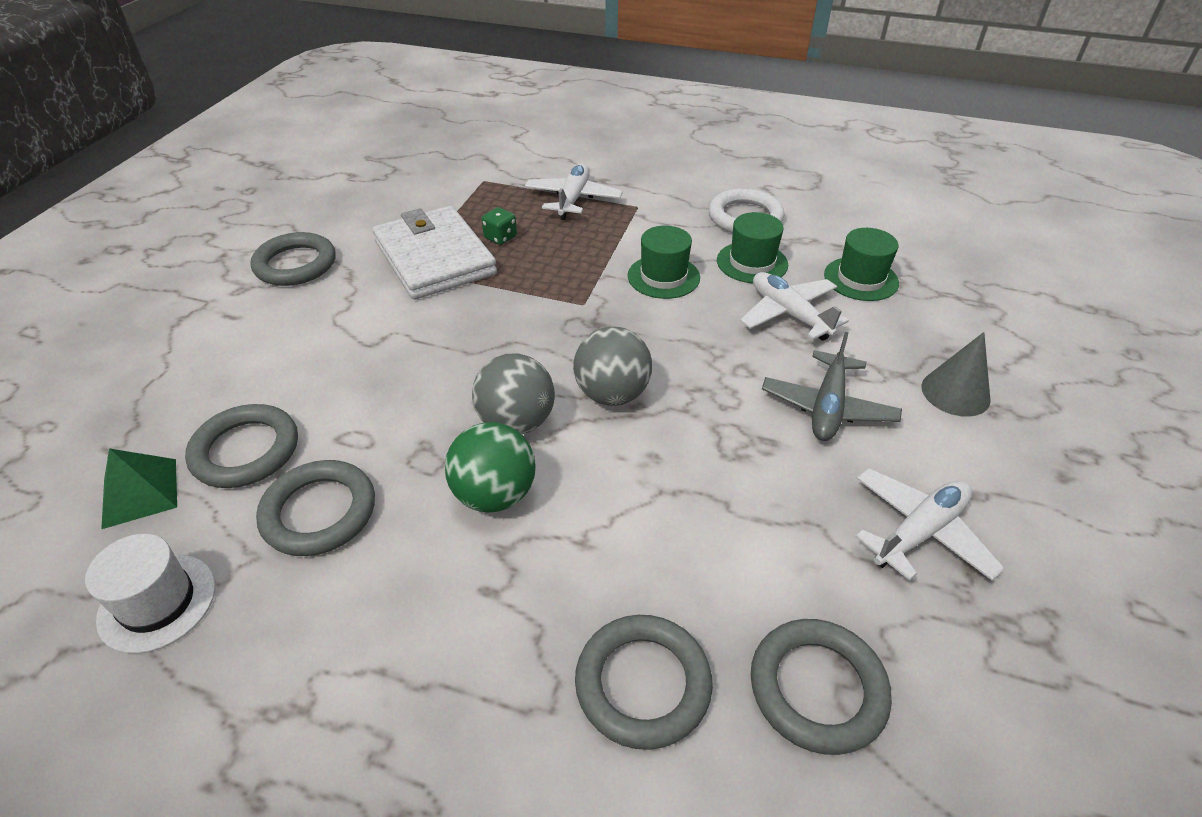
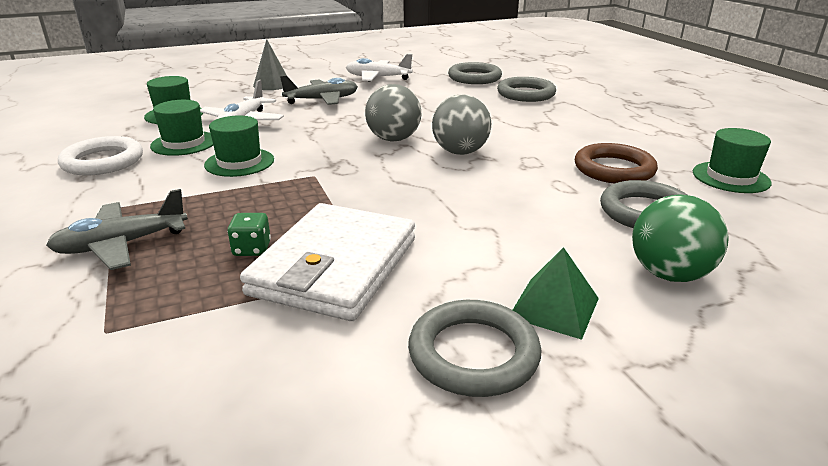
camera: 130 degrees left, 15 degrees down
(140, 492) = (739, 225): green pyramid -> green pyramid (554, 307)
(157, 602) = (730, 177): white hat -> green hat
(319, 512) = (614, 169): grey ring -> brown ring
(495, 494) = (512, 139): green ball -> green ball (669, 274)
(573, 199) = (121, 245): white plane -> grey plane

